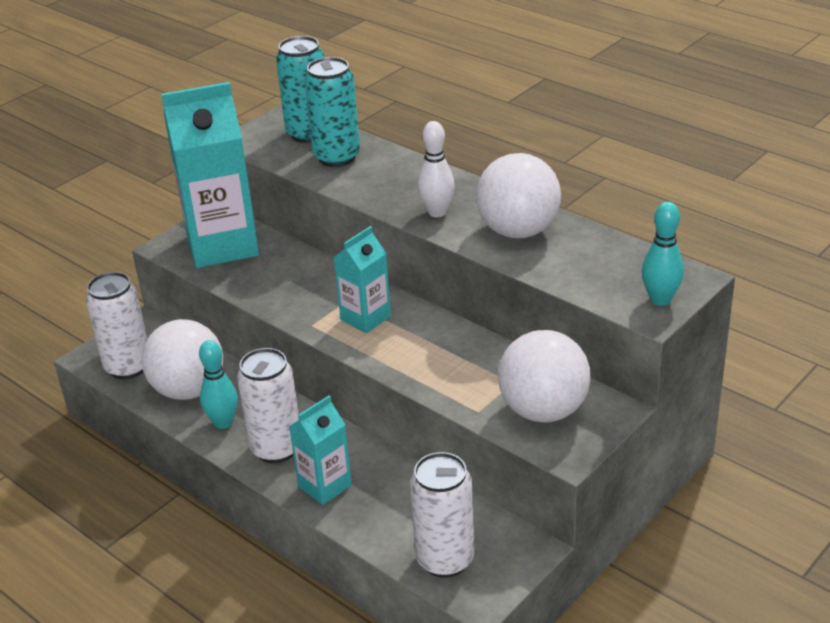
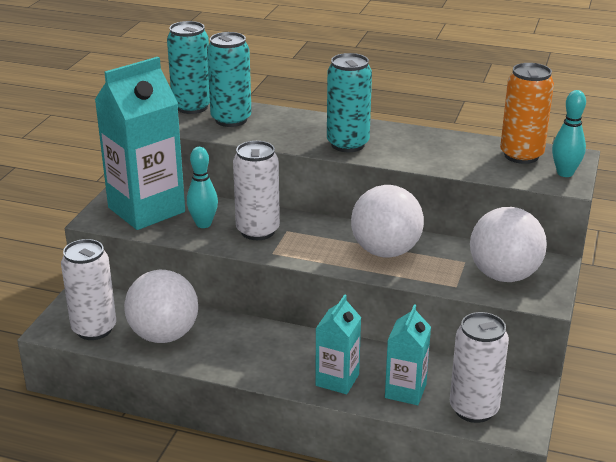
camera: 25 degrees left, 5 degrees down
(223, 422) = (214, 353): turquoise bowling pin -> turquoise bowling pin (203, 224)
(276, 448) = (275, 362): white can -> white can (257, 231)
(365, 318) = (313, 240): turquoise carton -> turquoise carton (405, 391)
(437, 212) = (348, 144): white bowling pin -> turquoise can
(518, 231) = (421, 147): white ball -> white ball (385, 251)
(627, 265) = (521, 155): none -> orange can

